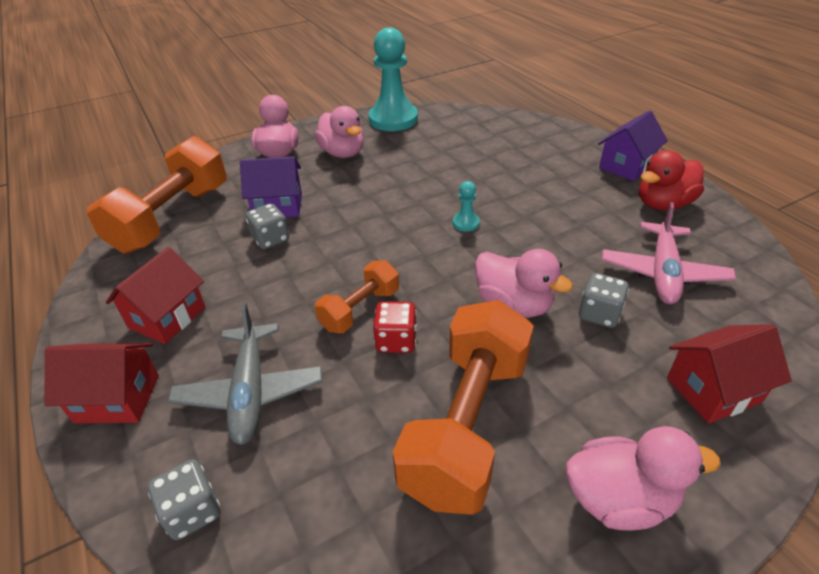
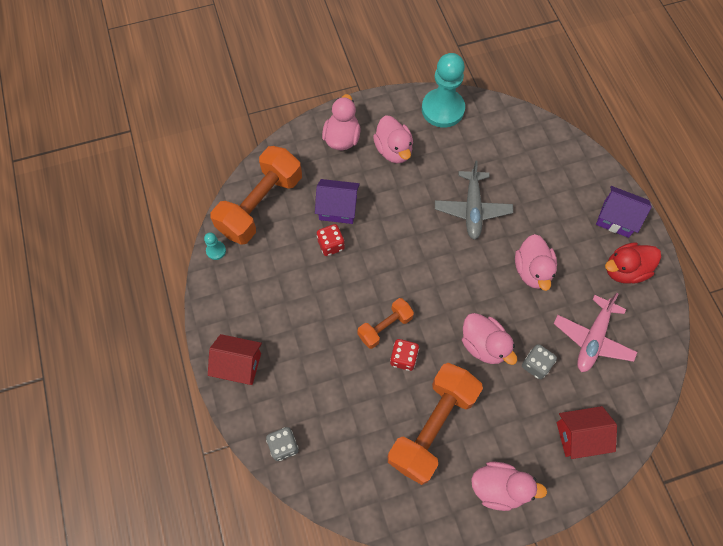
camera: 10 degrees right, 25 degrees up
(167, 317) = (263, 306): red house -> none
(250, 391) = (314, 377): grey plane -> grey plane (472, 209)
(270, 239) = (331, 245): grey dice -> red dice
(466, 223) = (472, 258): turquoise pawn -> turquoise pawn (216, 251)
(548, 222) = (532, 270): none -> pink duck
(626, 166) = (616, 219): purple house -> purple house turned 60 degrees clockwise

